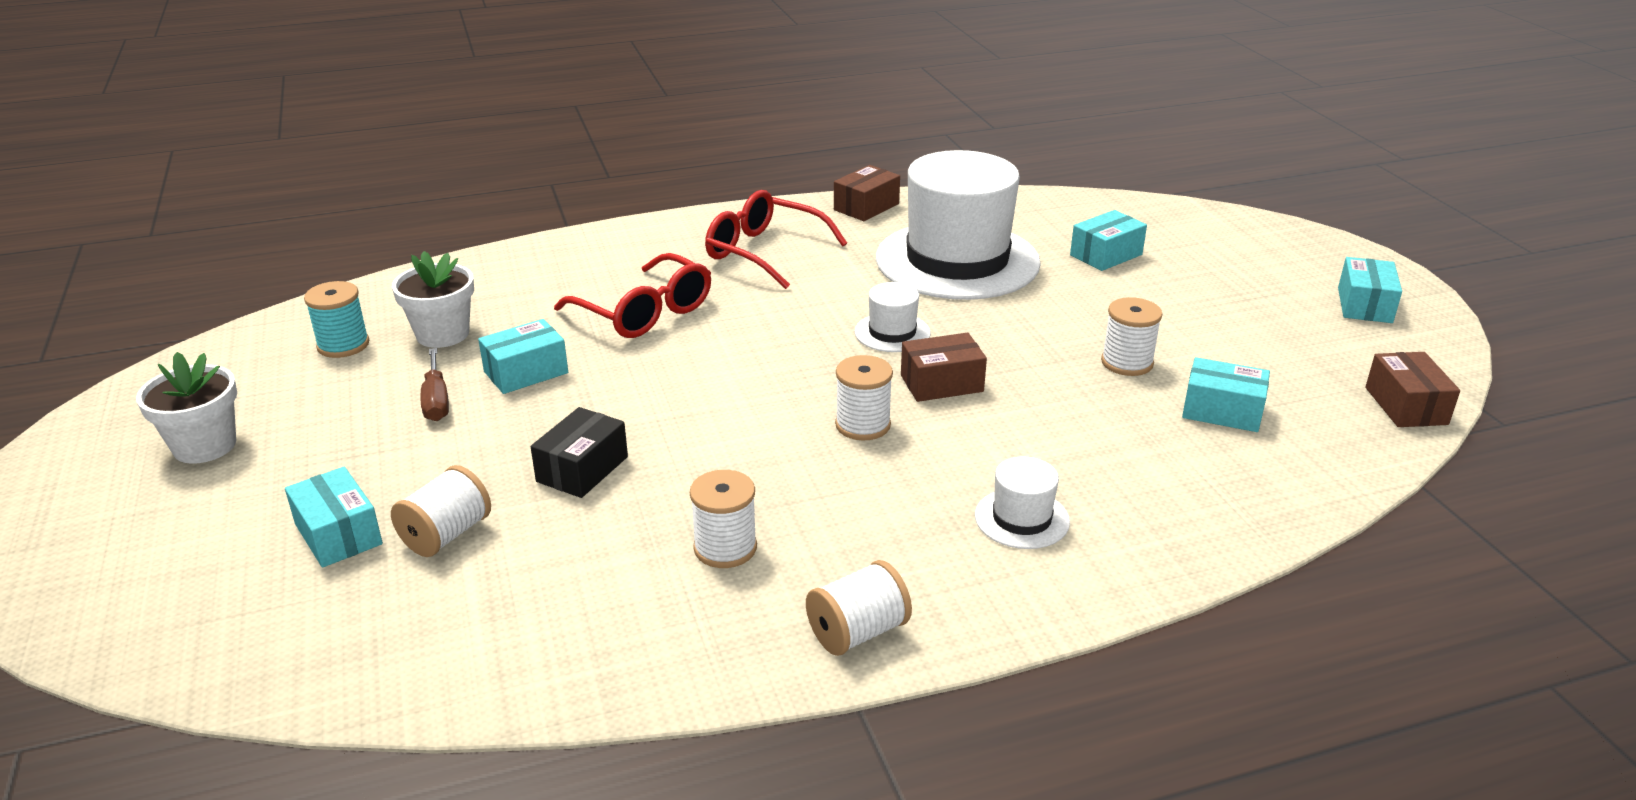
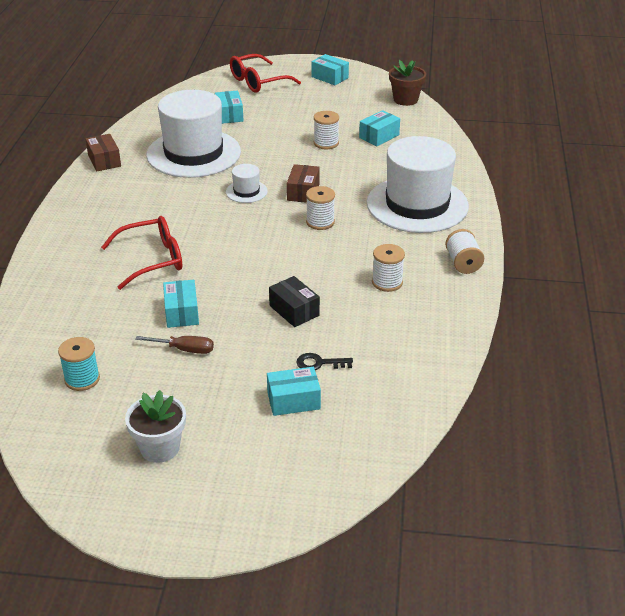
camera: 65 degrees left, 5 degrees up
(443, 334) = (107, 337): white flower pot -> none
(446, 534) = (320, 363): white spool -> black key
(763, 252) = (122, 206): red glasses -> red glasses (257, 82)
(1022, 518) = (417, 204): white hat -> white hat, size x2.38
(1406, 406) = (405, 100): brown box -> brown flower pot

